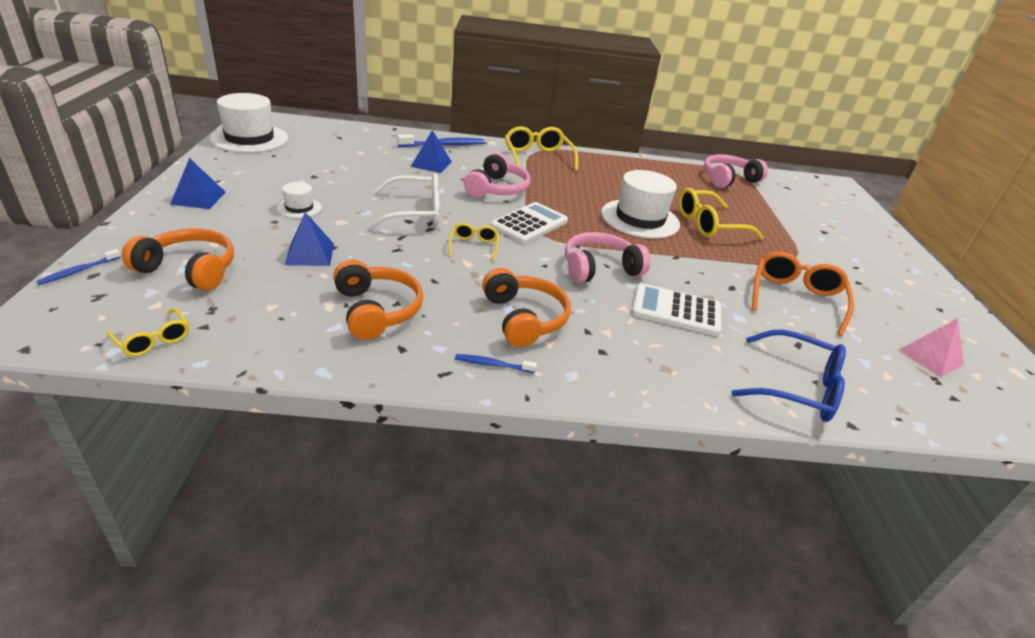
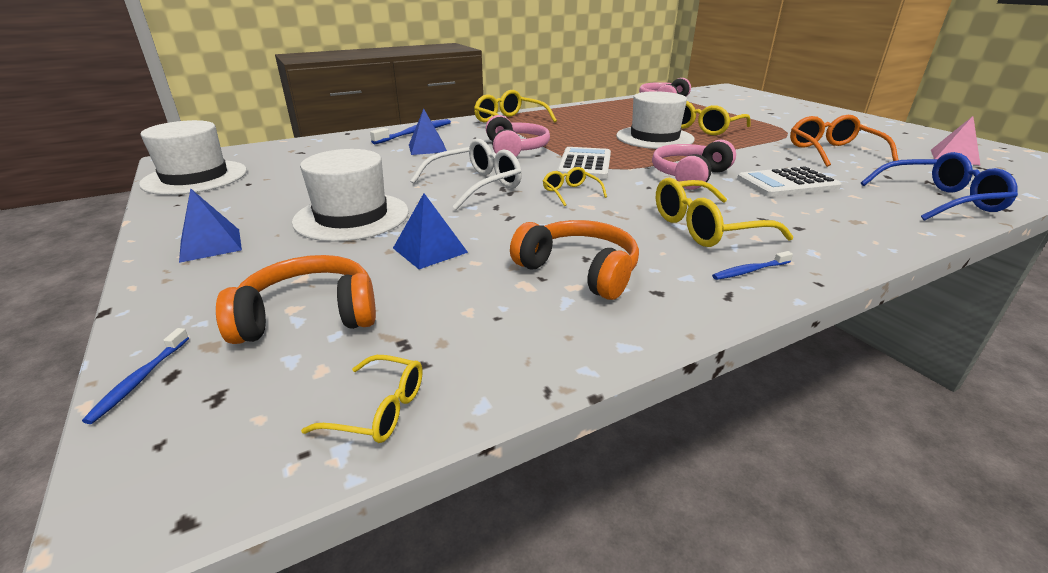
camera: 25 degrees left, 5 degrees down
(299, 208) = (352, 216): white hat -> white hat, size x2.06
(524, 318) = (705, 228): orange headphones -> yellow glasses

